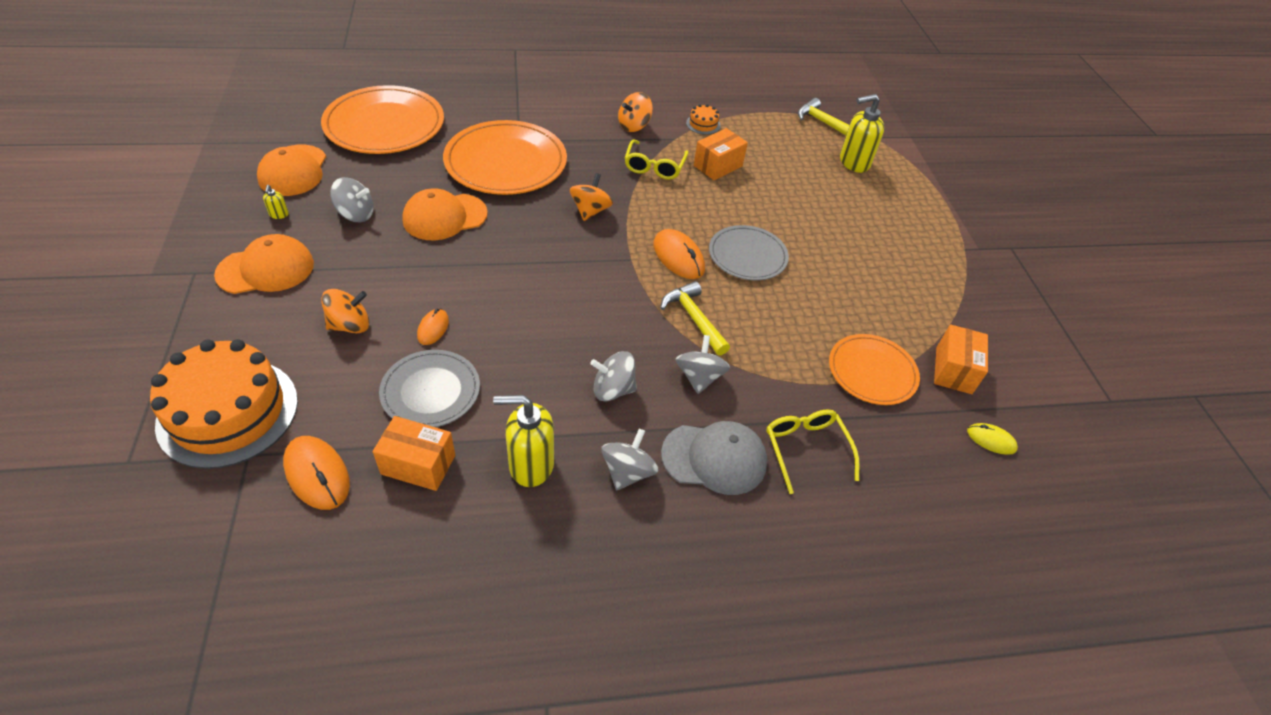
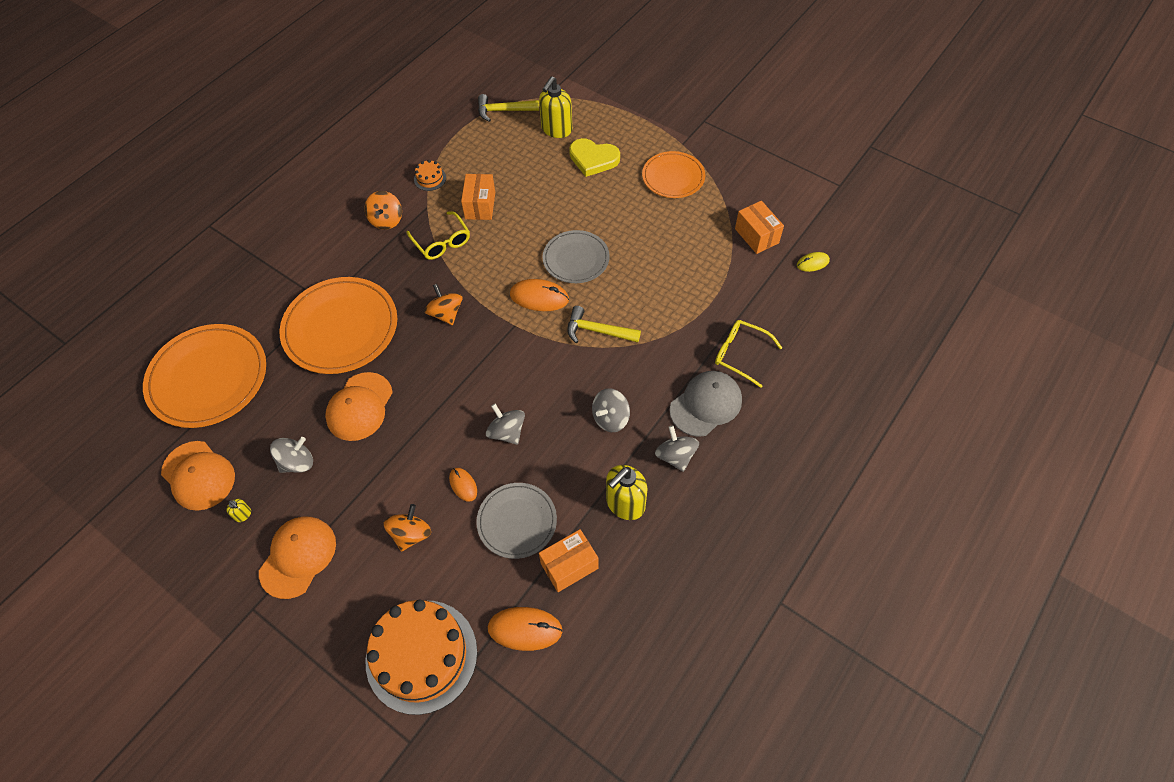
camera: 40 degrees left, 10 degrees up
(699, 377) = (644, 365): grey spinning top -> grey spinning top (507, 432)
(860, 202) = (593, 159): none -> yellow heart
(872, 372) = (721, 275): orange plate -> orange plate (673, 177)

